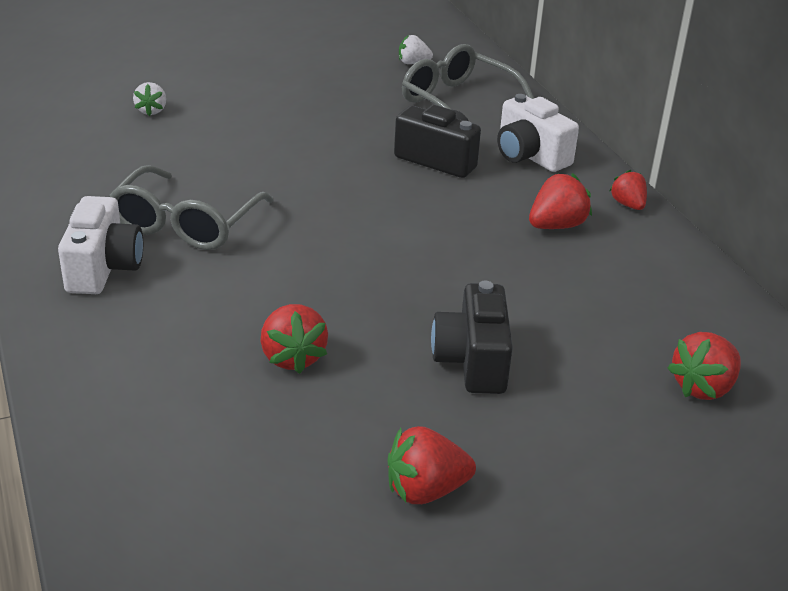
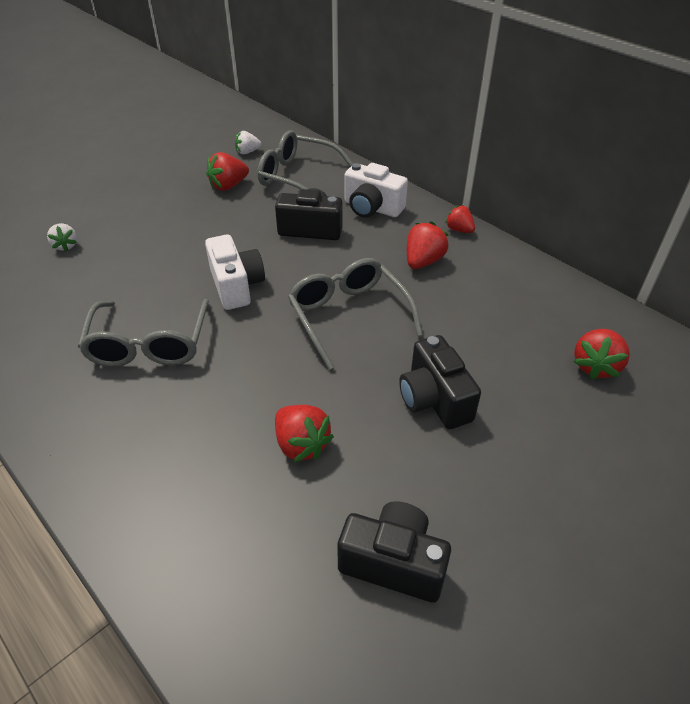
camera: 20 degrees left, 10 degrees up
(103, 268) = (101, 410): white camera -> white camera (236, 286)
(324, 486) = (393, 562): none -> black camera
(425, 256) = (348, 316): none -> grey glasses
(425, 490) = (469, 534): red strawberry -> red strawberry (228, 186)

